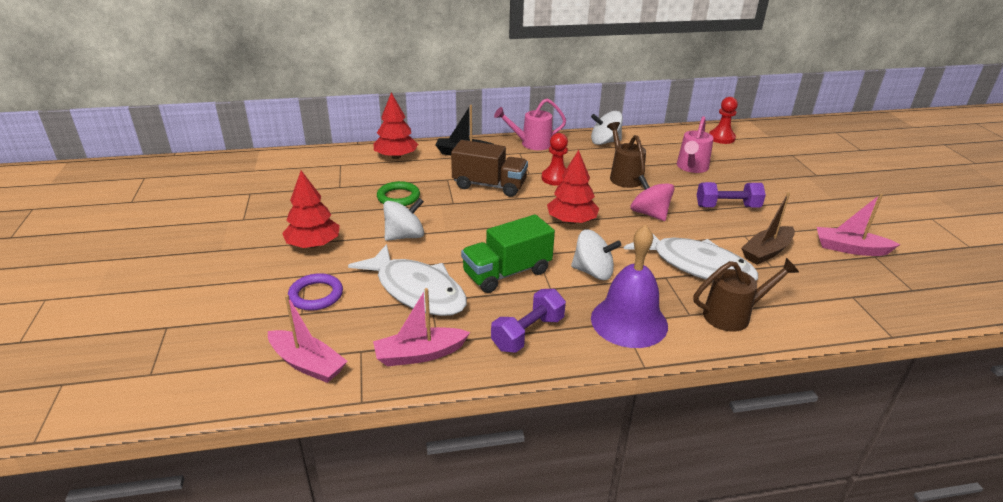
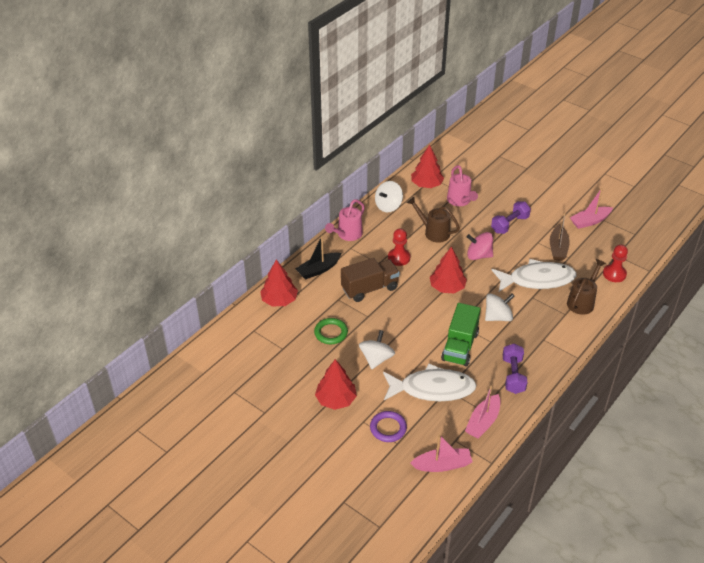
camera: 40 degrees left, 10 degrees up
(629, 321) = (546, 337): purple bell -> none
(670, 143) = (426, 184): none -> red tree
(721, 138) = (448, 161): red pawn -> red pawn (614, 274)

